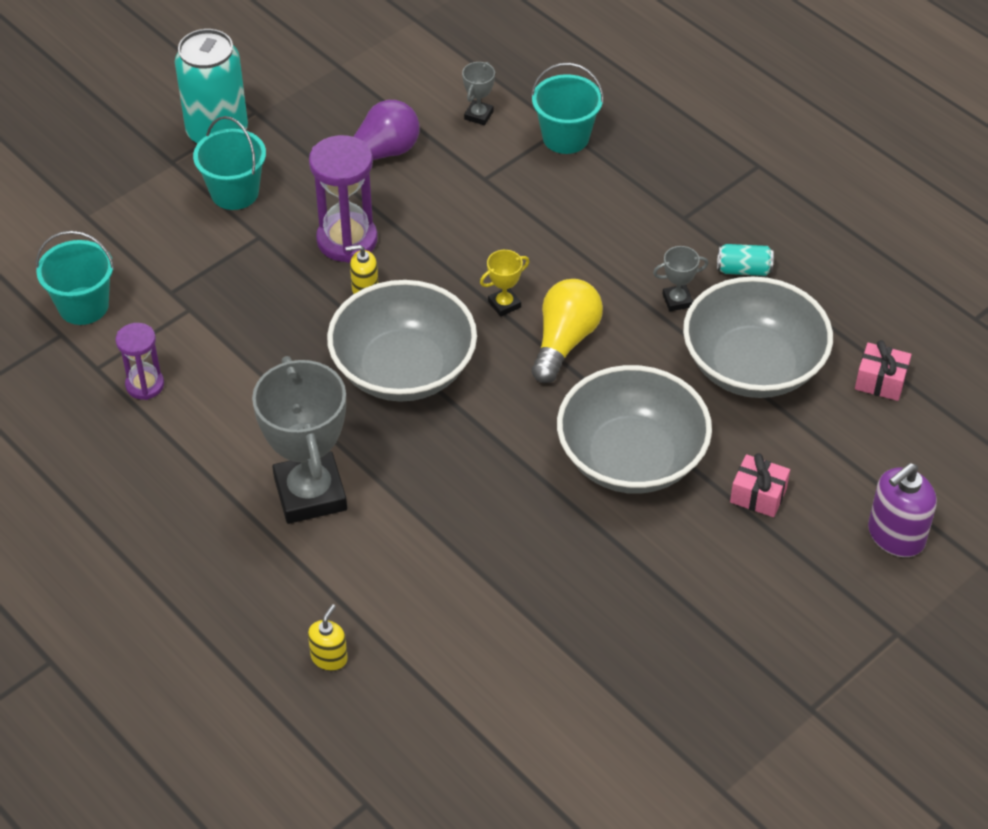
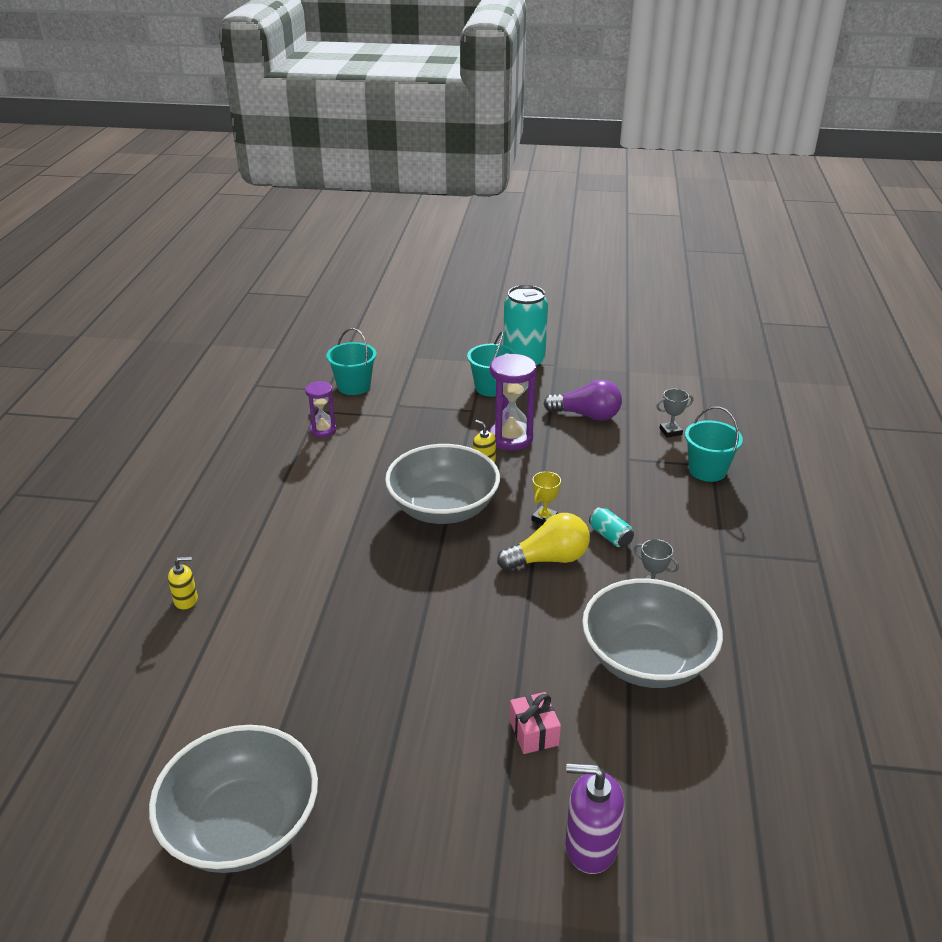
camera: 50 degrees right, 15 degrees down
(310, 493) = (308, 525): grey trophy -> none
(504, 304) = (544, 518): yellow trophy -> yellow trophy turned 75 degrees counterclockwise
(631, 458) = (490, 644): grey bowl -> grey bowl (242, 825)
(743, 269) = (722, 605): turquoise can -> turquoise can (610, 536)
(880, 381) = (728, 741): pink gift -> none

